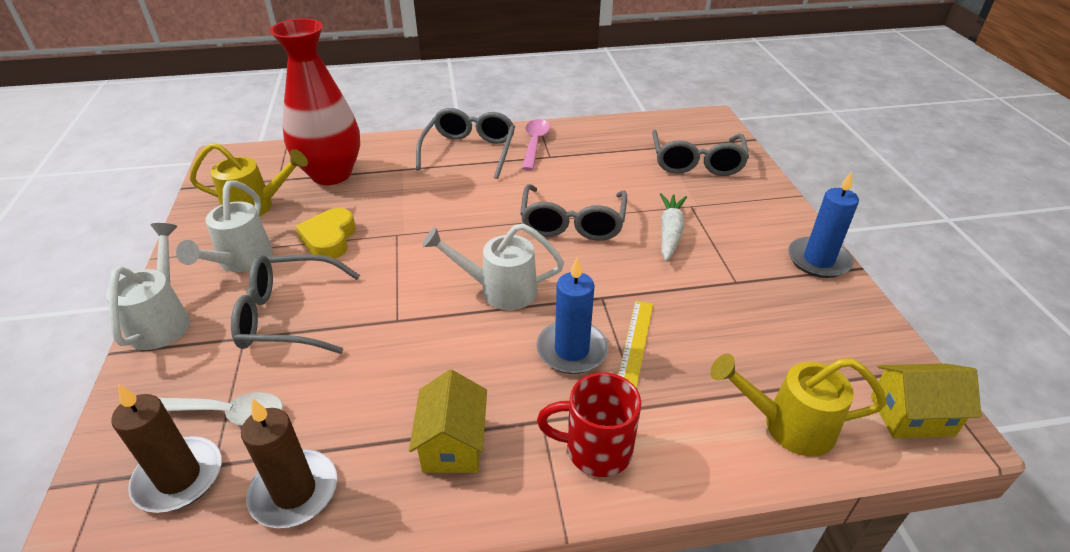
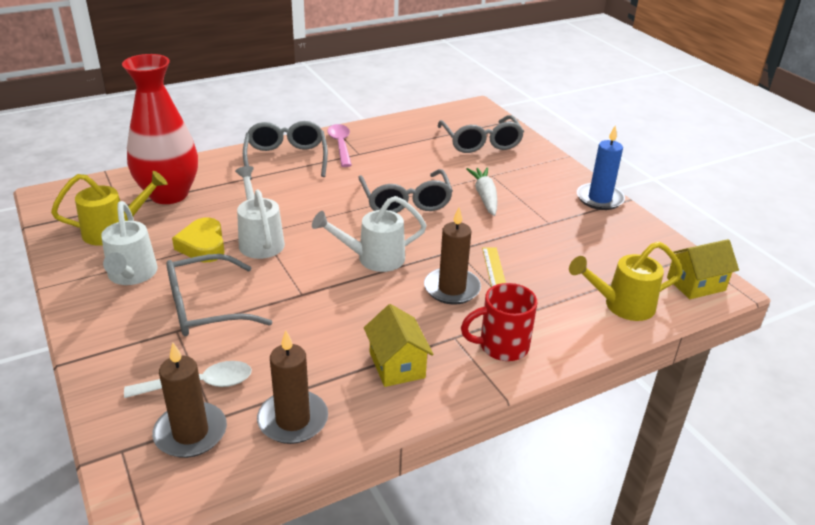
camera: 20 degrees left, 5 degrees down
(163, 320) = (90, 332): white watering can -> white watering can (260, 240)
(572, 350) = (452, 289): blue candle -> brown candle

